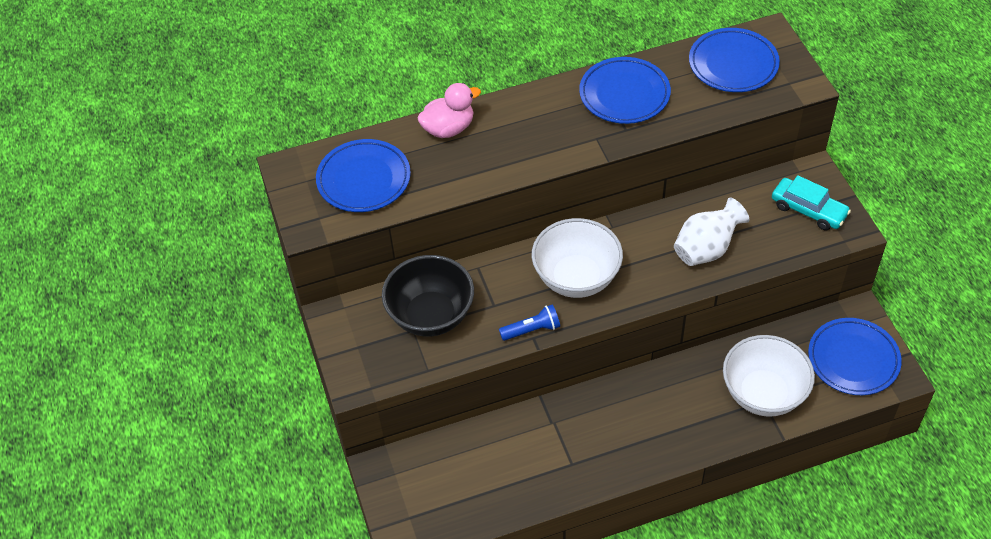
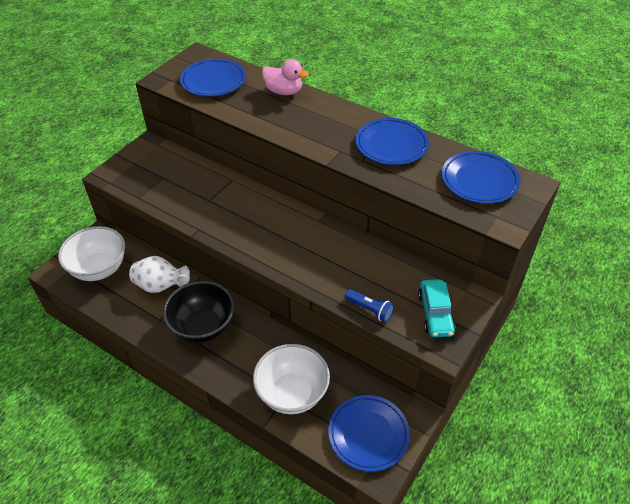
camera: 50 degrees right, 5 degrees down
(431, 315) = (179, 179): black bowl -> black bowl (203, 327)
(532, 330) = (204, 225): blue flashlight -> blue flashlight (370, 310)
(576, 278) = (261, 225): white bowl -> white bowl (99, 269)
(706, 249) = (344, 275): white vase -> white vase (161, 286)

